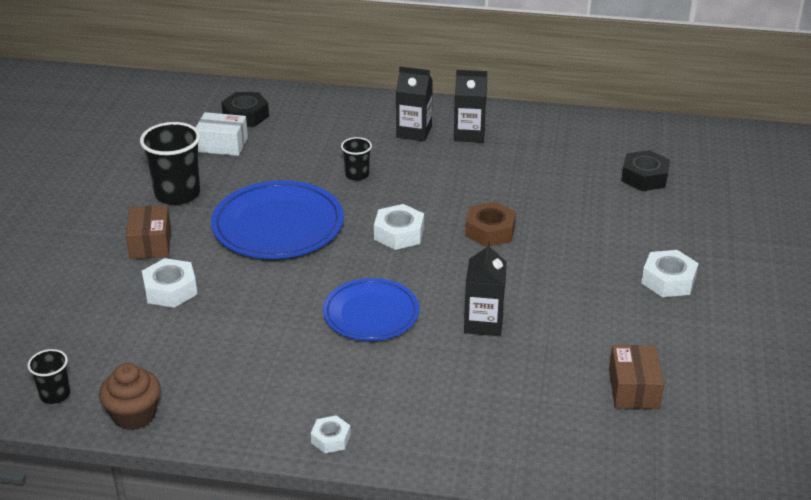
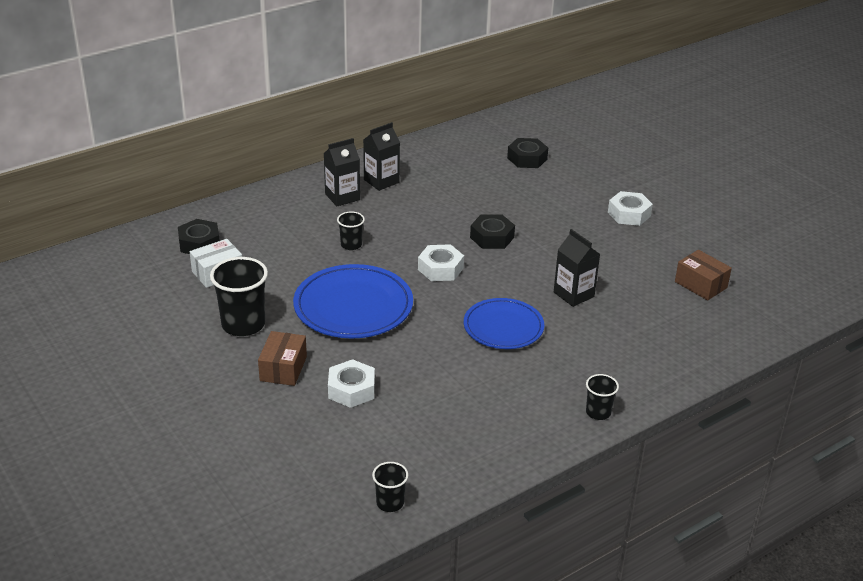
camera: 45 degrees left, 0 degrees up
(134, 415) = (464, 479): brown cupcake -> none
(150, 244) = (283, 368): brown box -> brown box turned 60 degrees clockwise
(331, 439) = (598, 412): white nut -> black cup
(490, 231) = (492, 237): brown nut -> black nut

